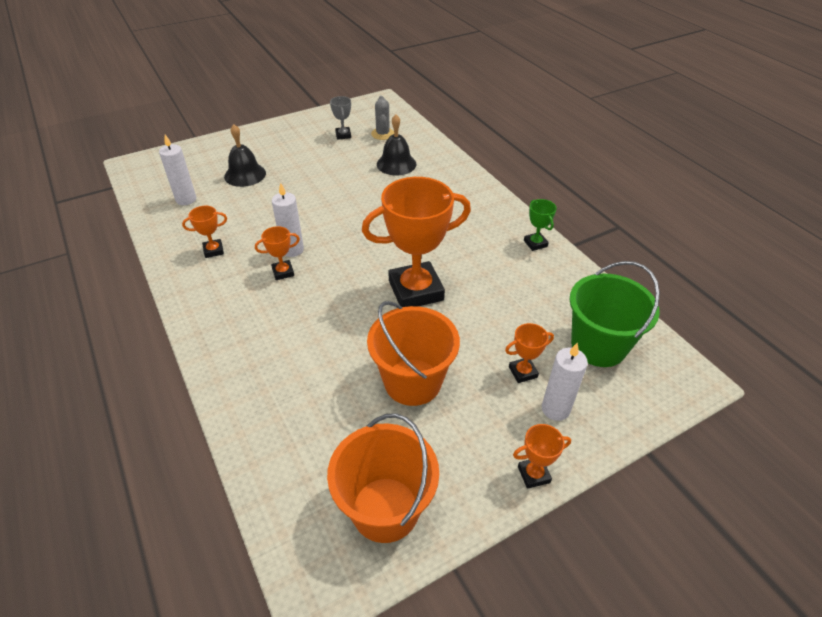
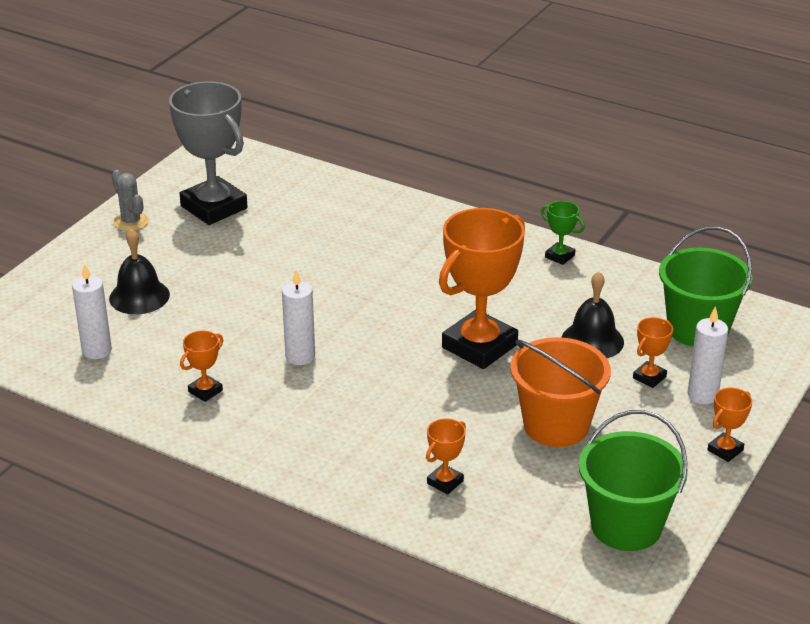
camera: 30 degrees left, 10 degrees down
(283, 272) = (315, 382): orange trophy -> orange trophy (445, 482)
(343, 135) = (214, 207): grey trophy -> grey trophy, size x2.30
(382, 134) = (264, 190): grey cactus -> grey cactus (131, 222)
(385, 509) = (626, 526): orange bucket -> green bucket
(396, 164) = (320, 221): black bell -> black bell (592, 340)

